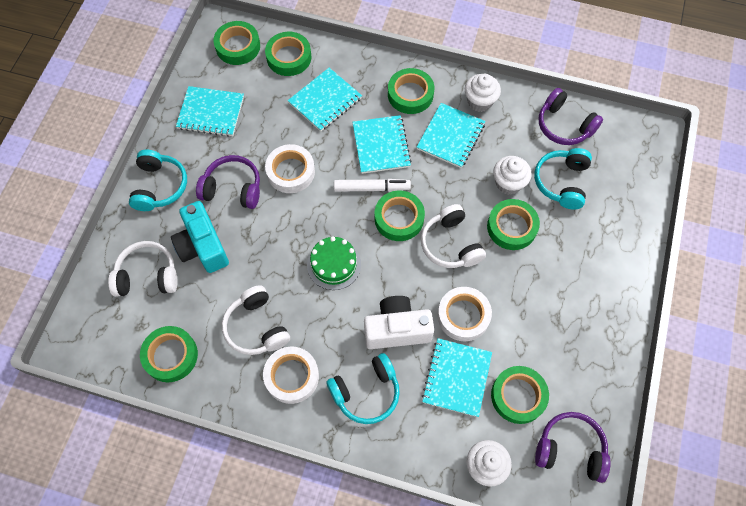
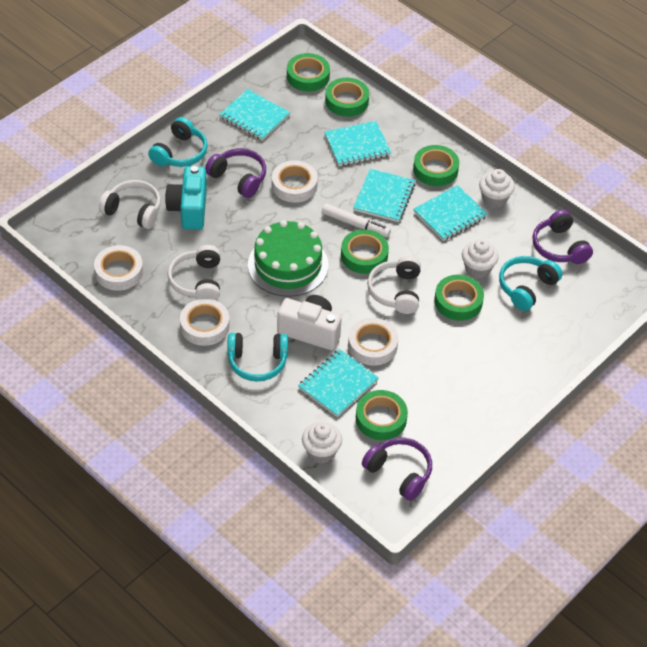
camera: 25 degrees right, 15 degrees down
(170, 355) = (119, 272): green tape -> white tape
(334, 264) = (288, 265): green cake -> green cake, size x1.59

